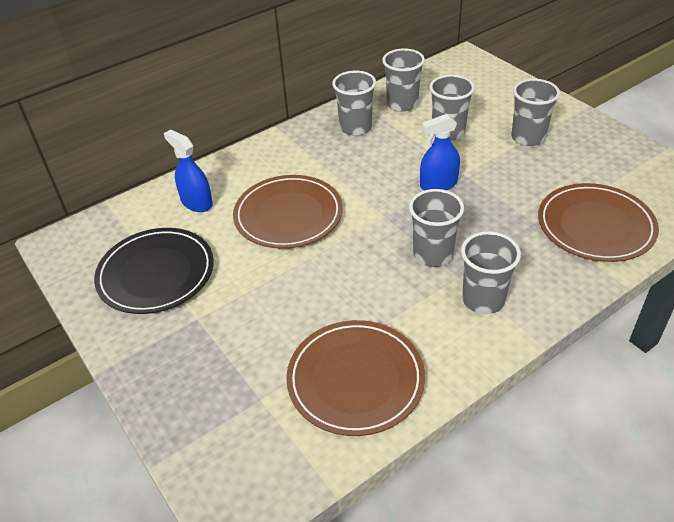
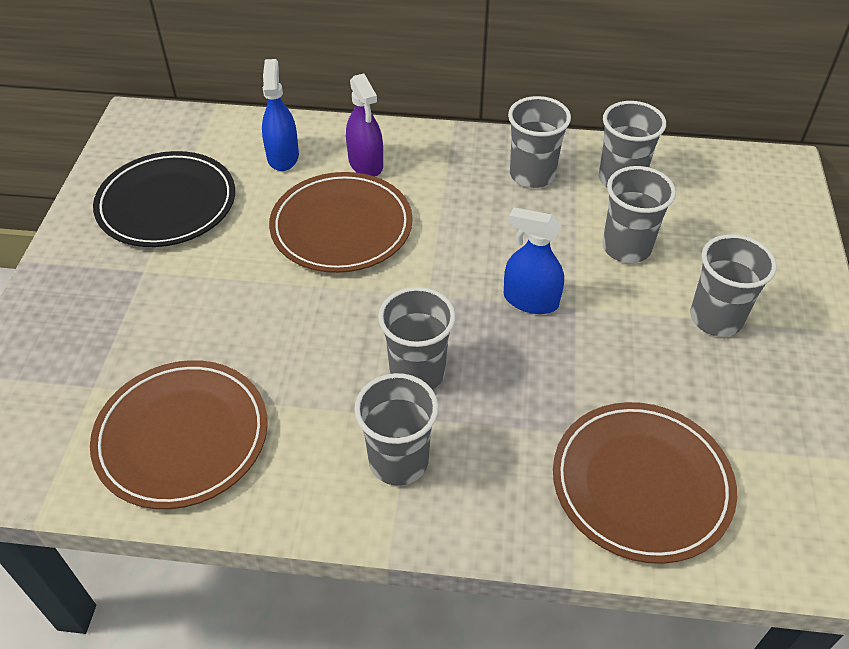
camera: 40 degrees right, 5 degrees up
(255, 176) = (366, 163): none -> purple spray bottle

